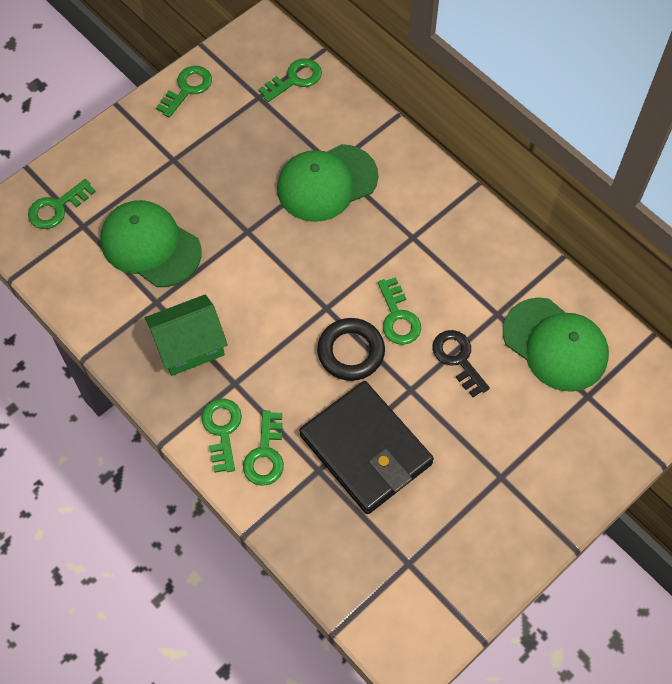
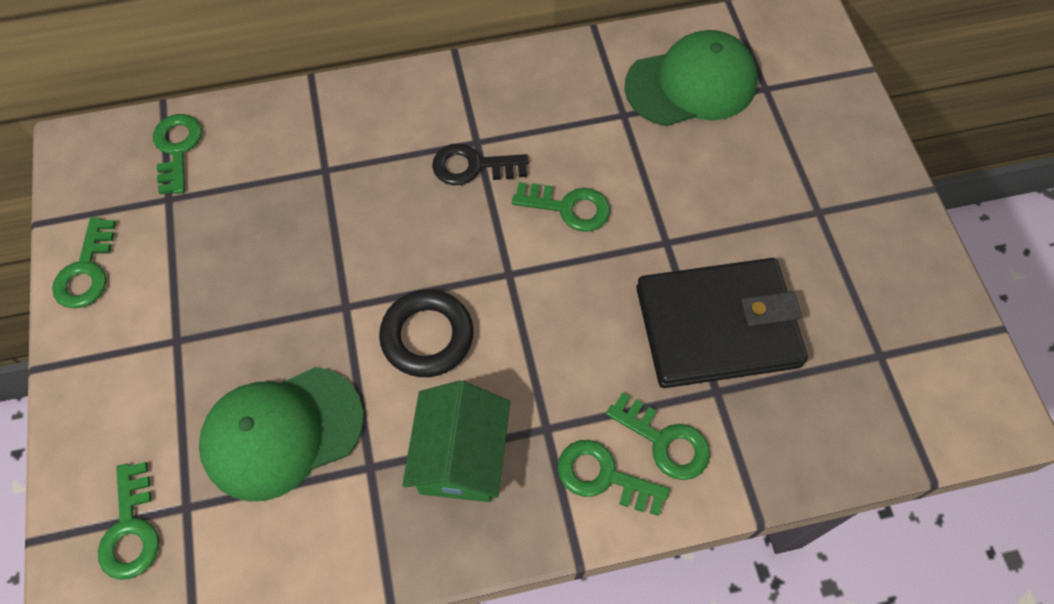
camera: 60 degrees left, 0 degrees up
(187, 89) = (87, 271): green key -> green key turned 150 degrees counterclockwise
(326, 183) = (344, 189): green cap -> none
(351, 352) = (583, 278): black ring -> black ring (427, 336)
(458, 359) = (655, 178): black key -> black key (473, 166)

